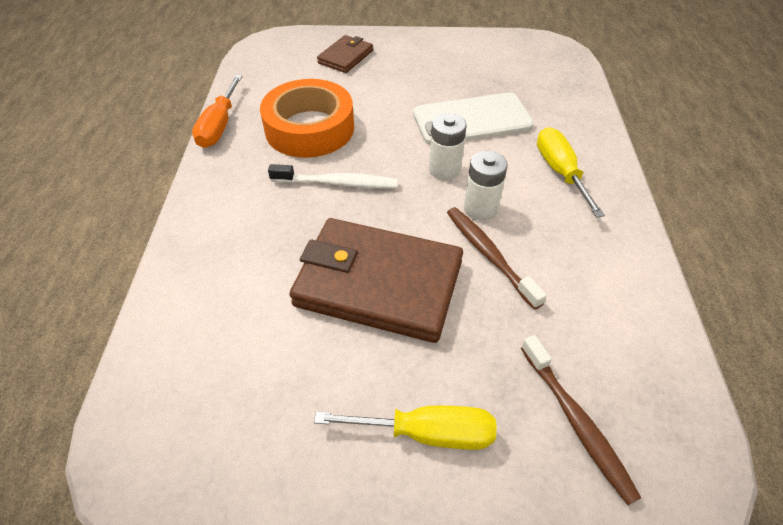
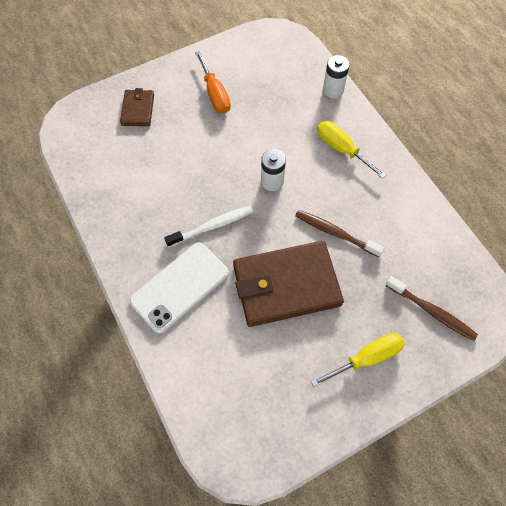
camera: 30 degrees left, 15 degrees up
(219, 126) = (94, 218): orange screwdriver -> orange screwdriver (215, 94)
(309, 128) = (160, 189): orange tape -> none
(472, 120) = (264, 130): white phone -> white phone (180, 287)
(480, 208) = (311, 201): white battery -> white battery (333, 90)

